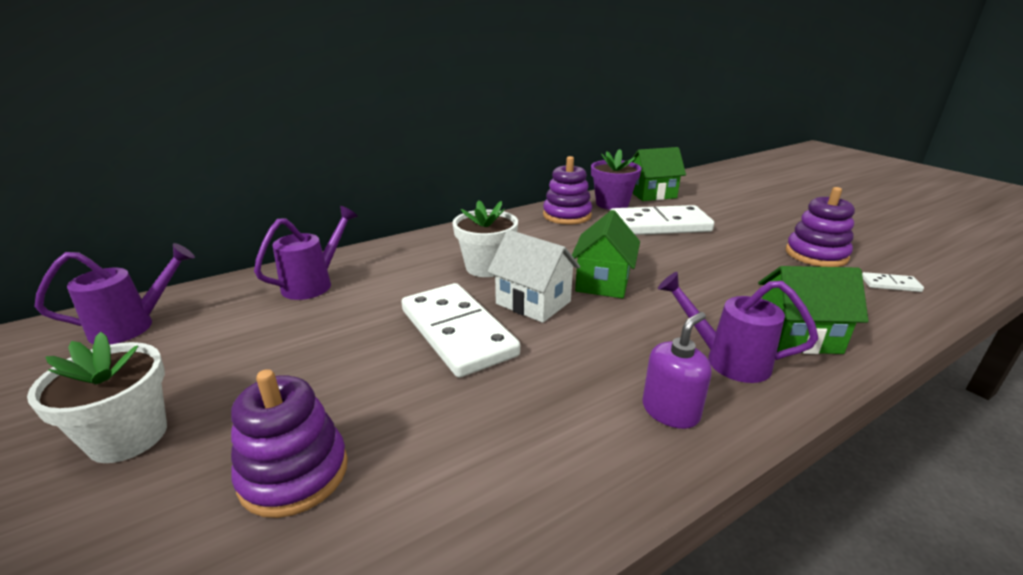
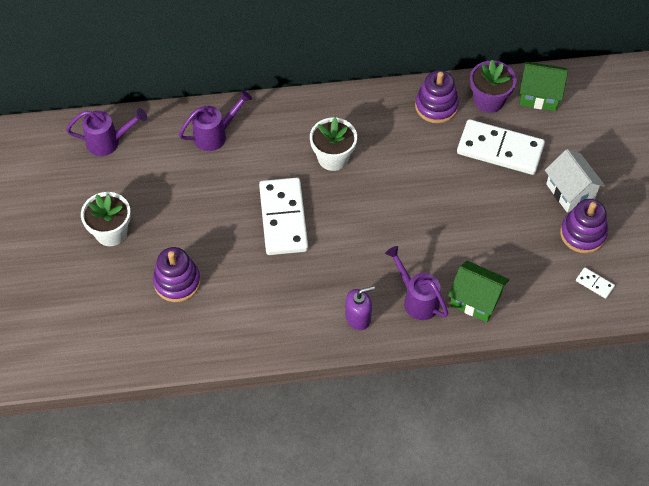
camera: 25 degrees right, 30 degrees up
(533, 302) = (341, 208): white house -> white house (570, 192)
(602, 282) = (400, 205): green house -> none

